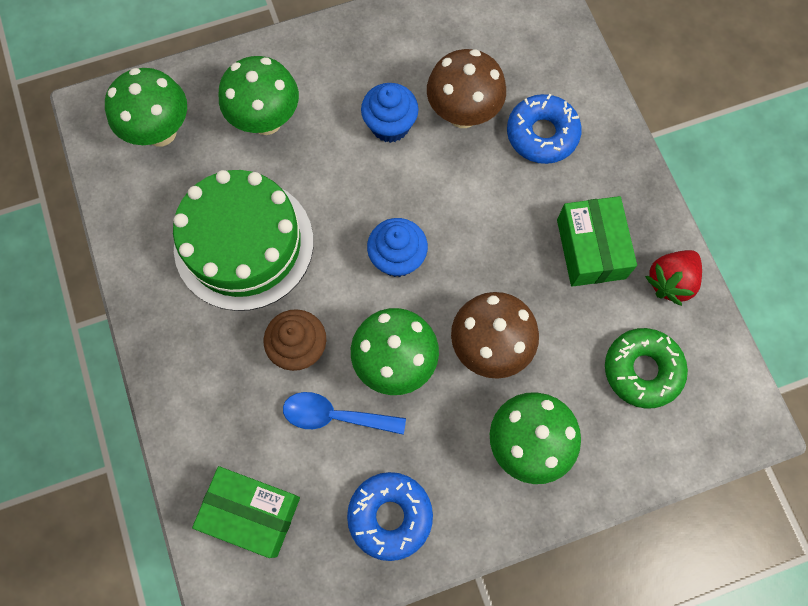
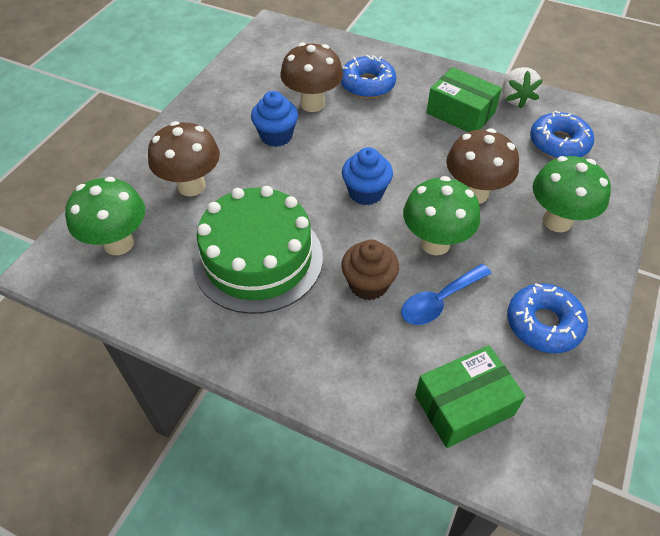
camera: 45 degrees left, 20 degrees down
(266, 121) = (191, 186): green mushroom -> brown mushroom
(642, 370) = (559, 143): green donut -> blue donut
(670, 281) = (516, 98): red strawberry -> white strawberry

